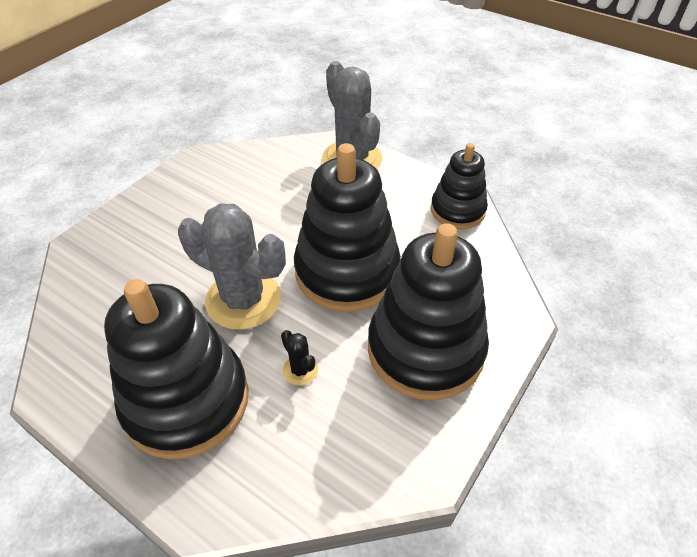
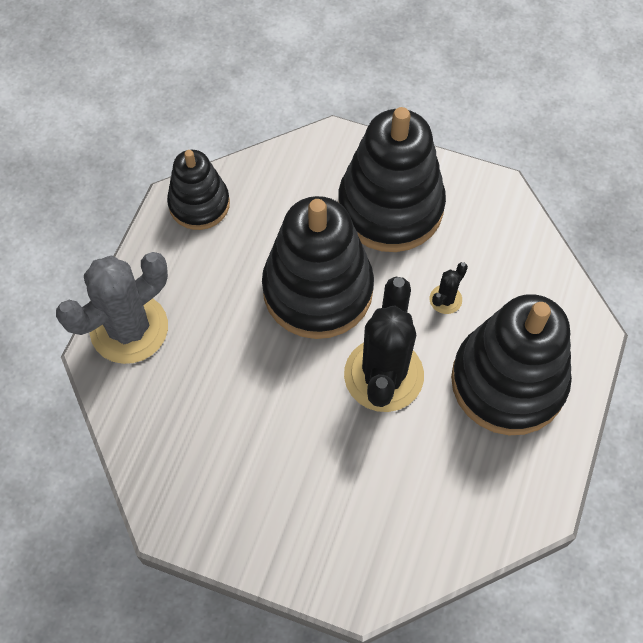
camera: 105 degrees left, 15 degrees up
(243, 300) = (383, 375): grey cactus -> black cactus

